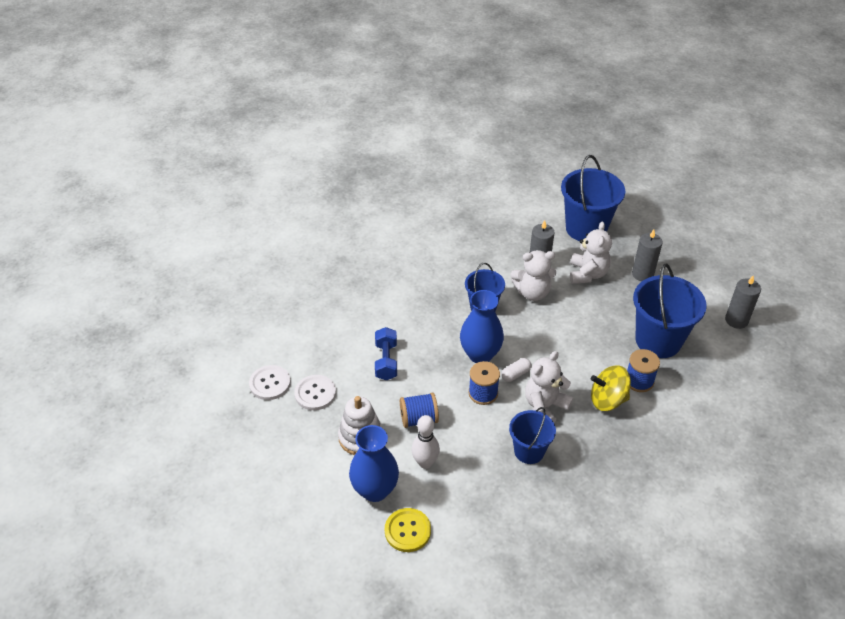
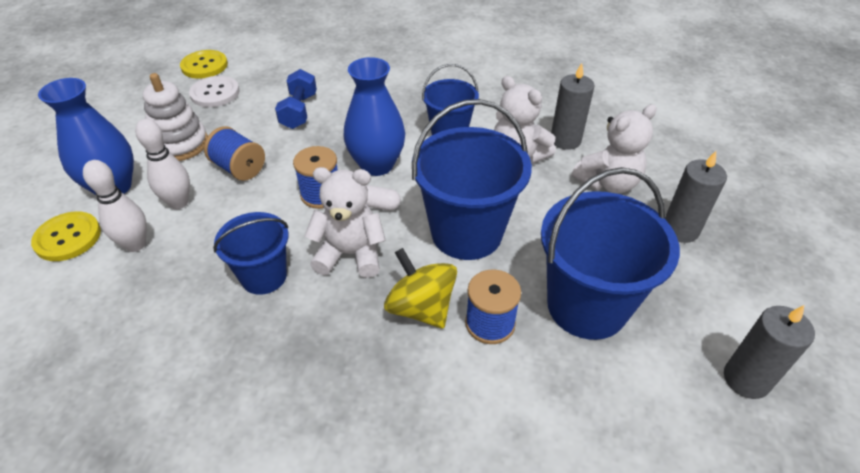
camera: 50 degrees right, 0 degrees up
(270, 383) = (204, 66): white button -> yellow button
(386, 361) = (299, 111): blue dumbbell -> blue dumbbell turned 45 degrees counterclockwise
(447, 499) = (136, 244): none -> white bowling pin
(586, 228) = (676, 146): blue bucket -> blue bucket (466, 233)

